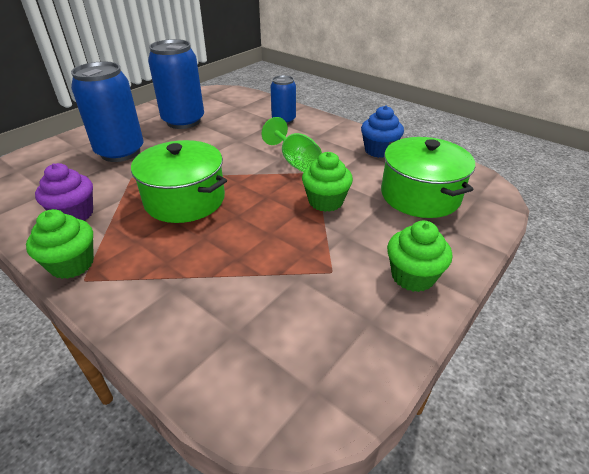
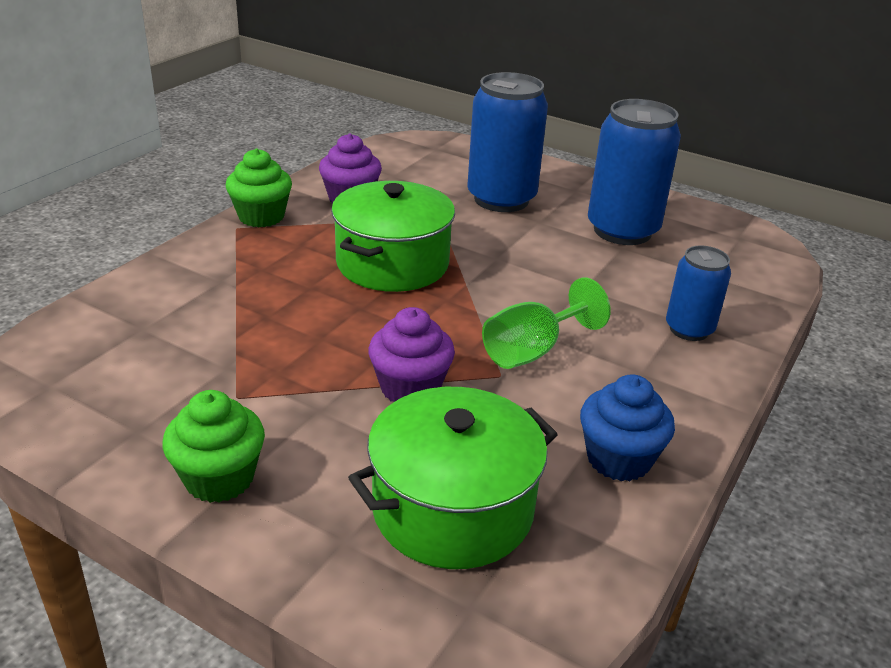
camera: 80 degrees right, 5 degrees down
(325, 201) = (410, 388): green cupcake -> purple cupcake

